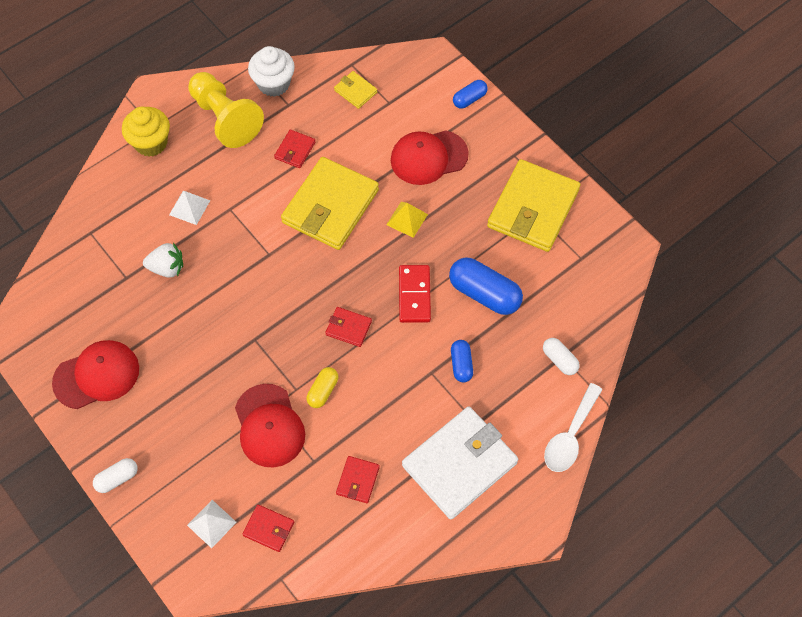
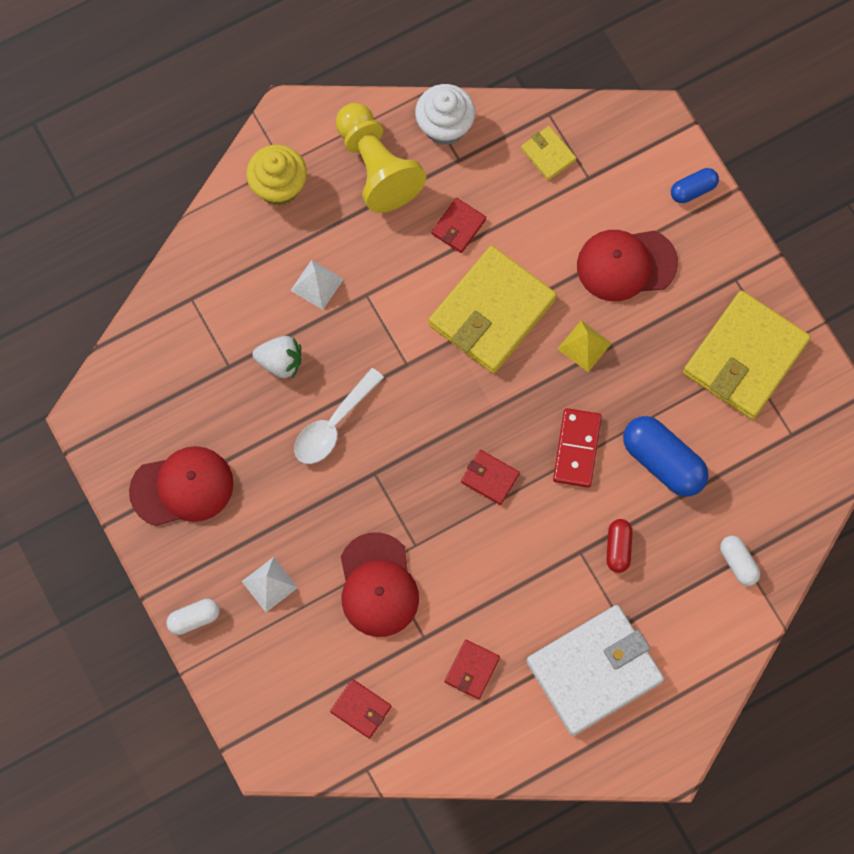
camera: 10 degrees right, 10 degrees up
(211, 523) = (296, 691): white pyramid -> white pyramid (269, 584)
(323, 391) = (447, 553): yellow capsule -> none
(461, 364) = (618, 548): blue capsule -> red capsule
(570, 436) = (731, 659): white spoon -> white spoon (333, 425)

